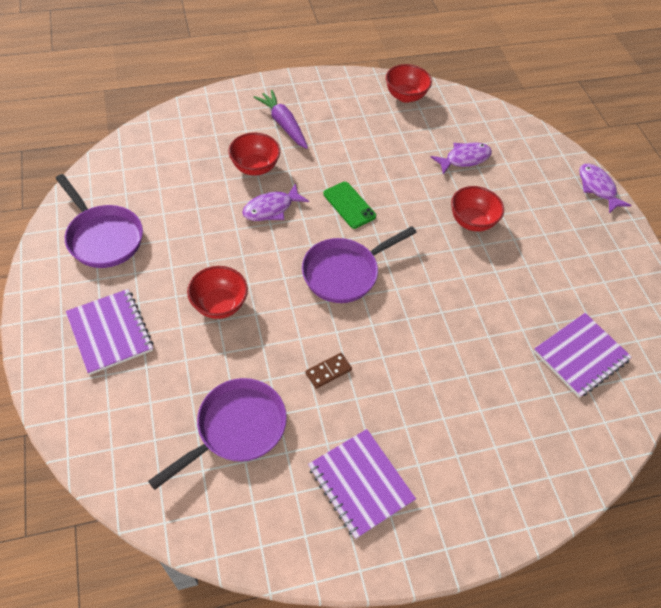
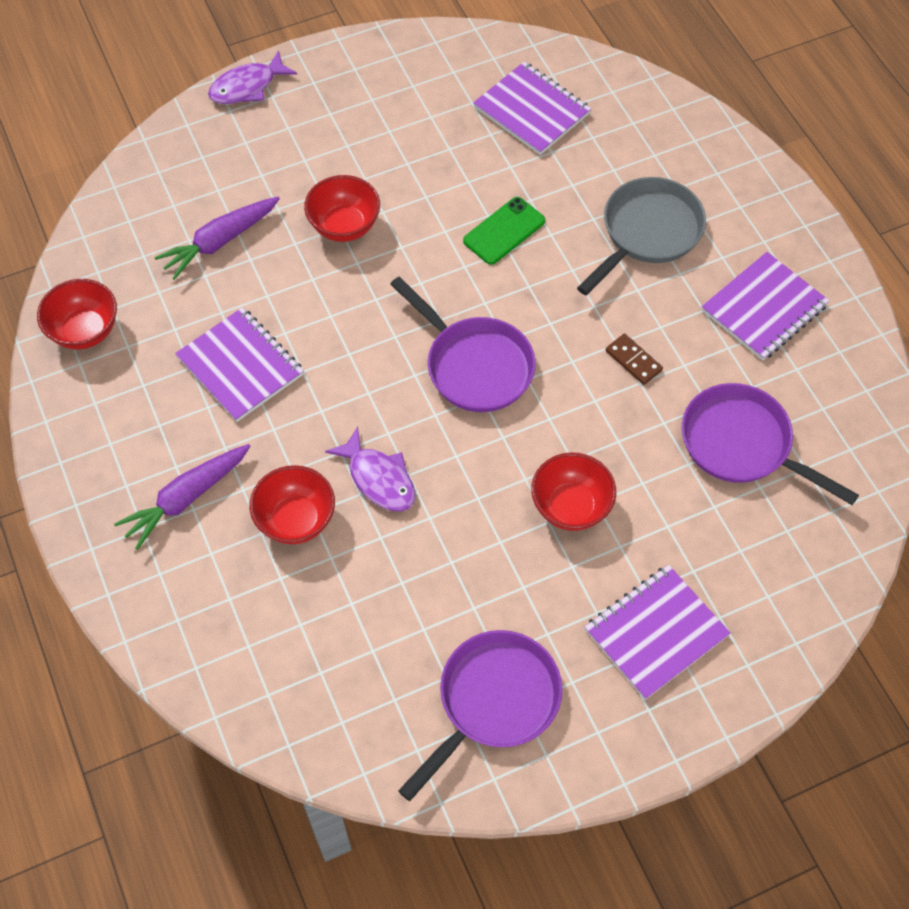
camera: 95 degrees left, 5 degrees up
(349, 205) = (347, 377): green phone -> green phone (504, 231)
(368, 157) = (240, 366): none -> purple notebook
(448, 411) = (647, 233): none -> grey pan
(464, 159) = (220, 242): purple fish -> purple carrot

